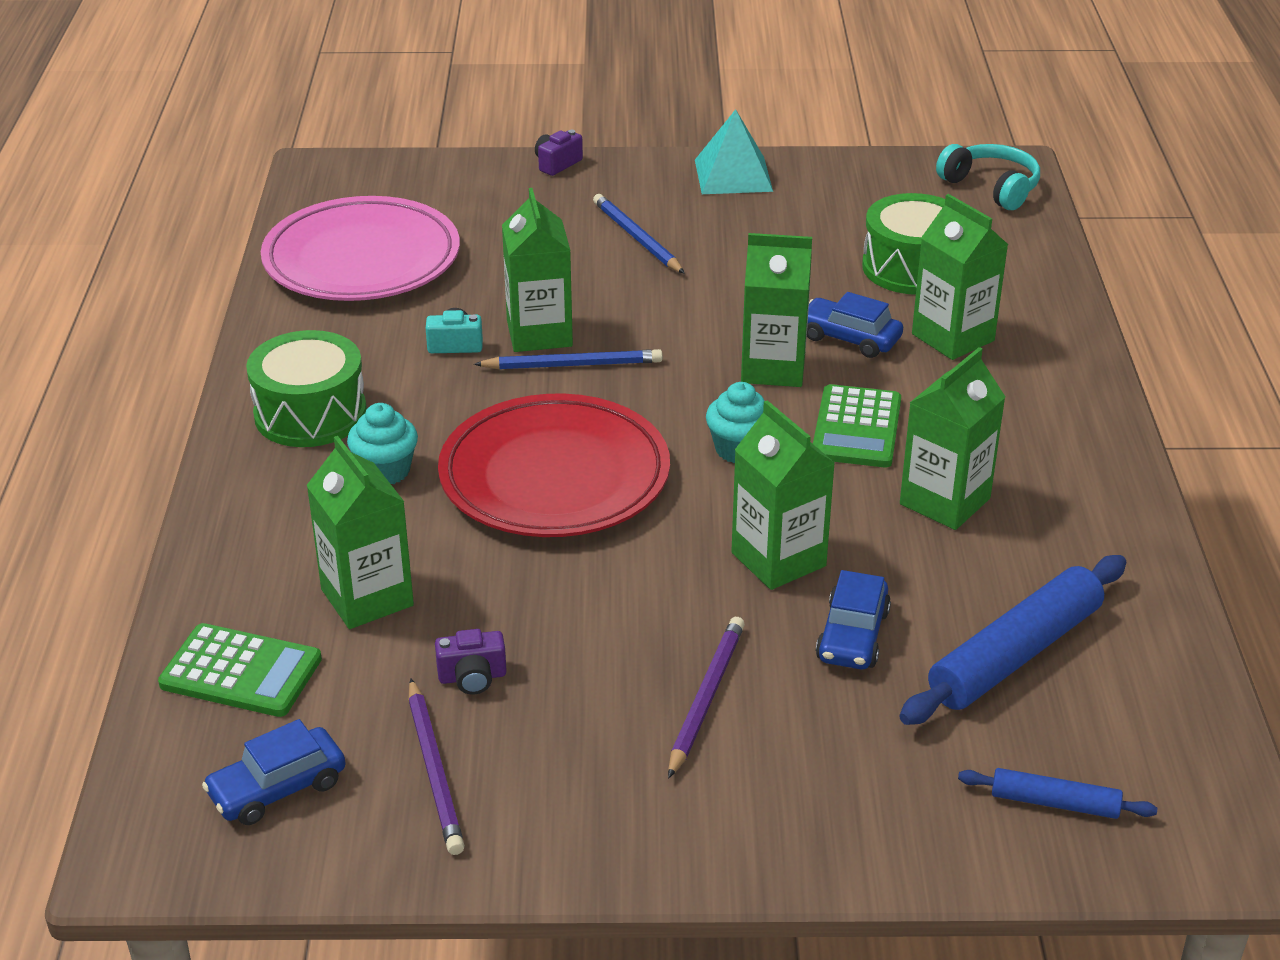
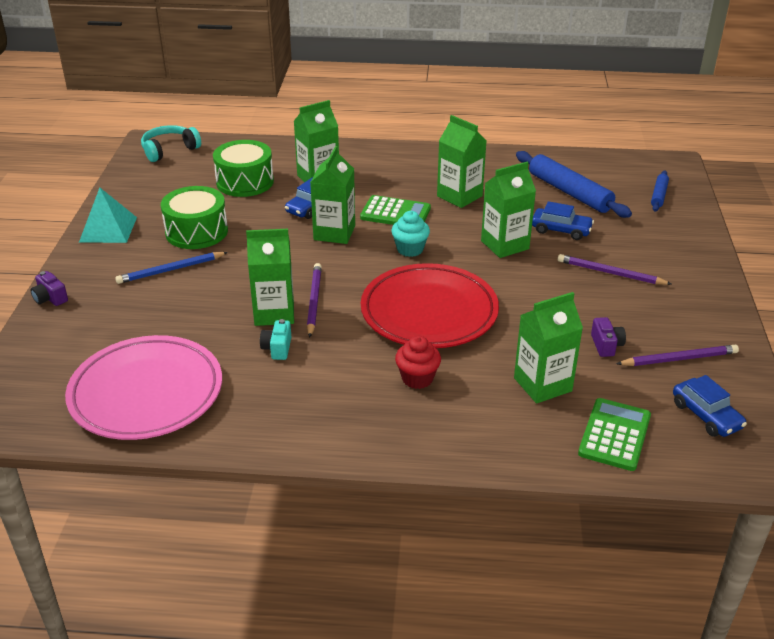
camera: 85 degrees left, 0 degrees up
(310, 413) = (347, 414): green drum -> green drum (196, 232)
(385, 471) = (417, 378): turquoise cupcake -> red cupcake
(573, 365) = (313, 301): blue pencil -> purple pencil

